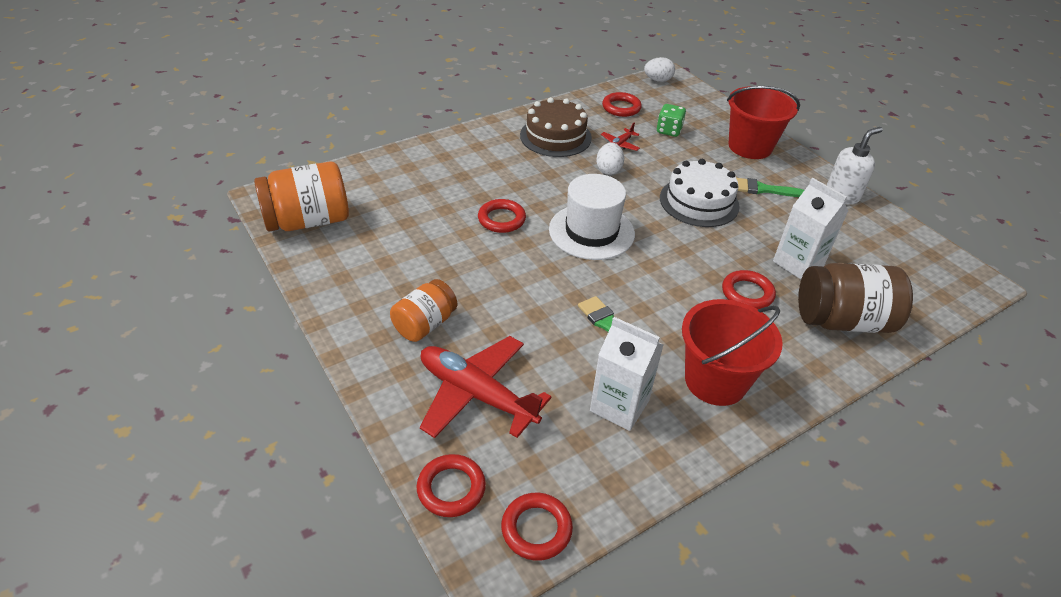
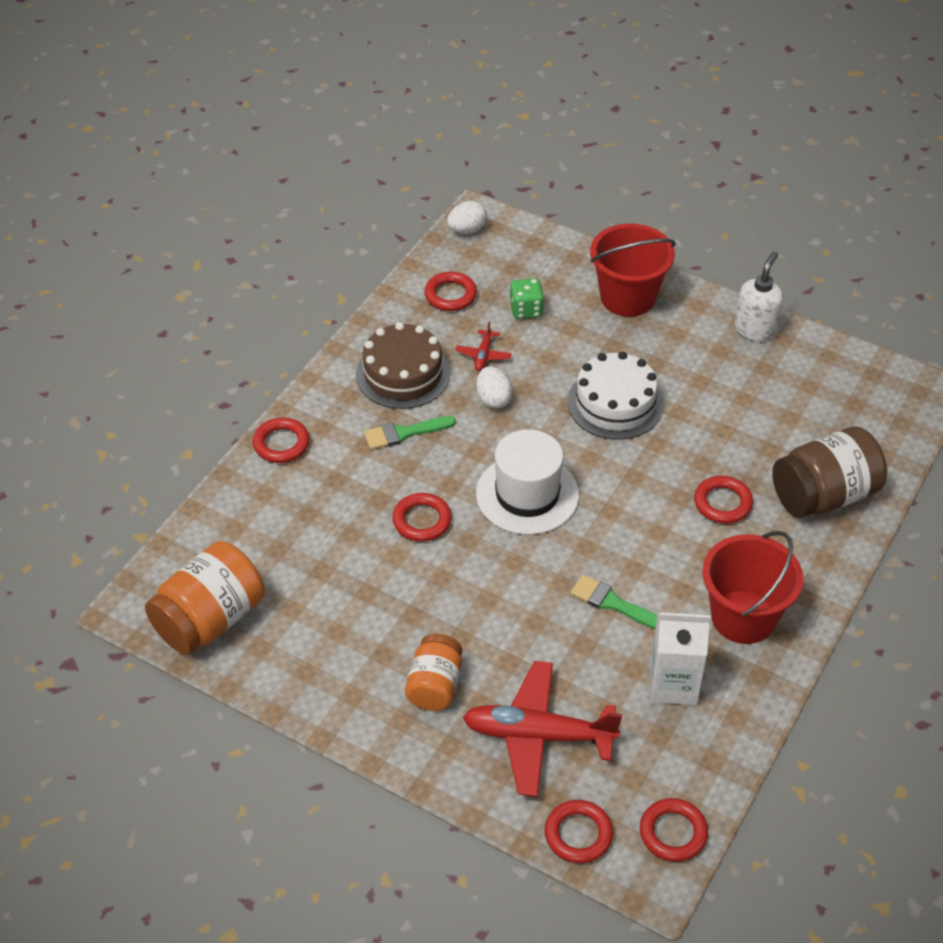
camera: 25 degrees left, 5 degrees up
(443, 145) = (281, 444): none -> red ring
(762, 189) = (671, 356): green brush -> green brush (404, 433)
(798, 263) = (753, 443): white carton -> none

